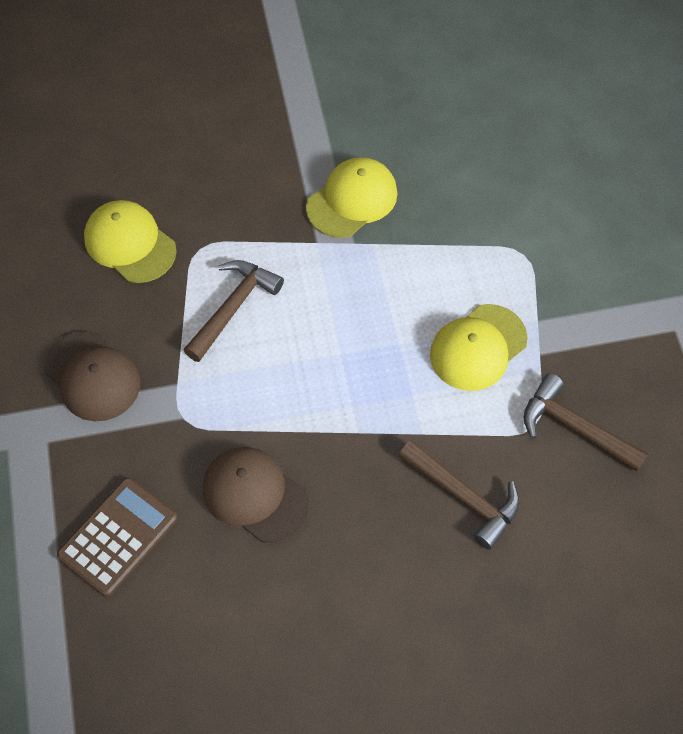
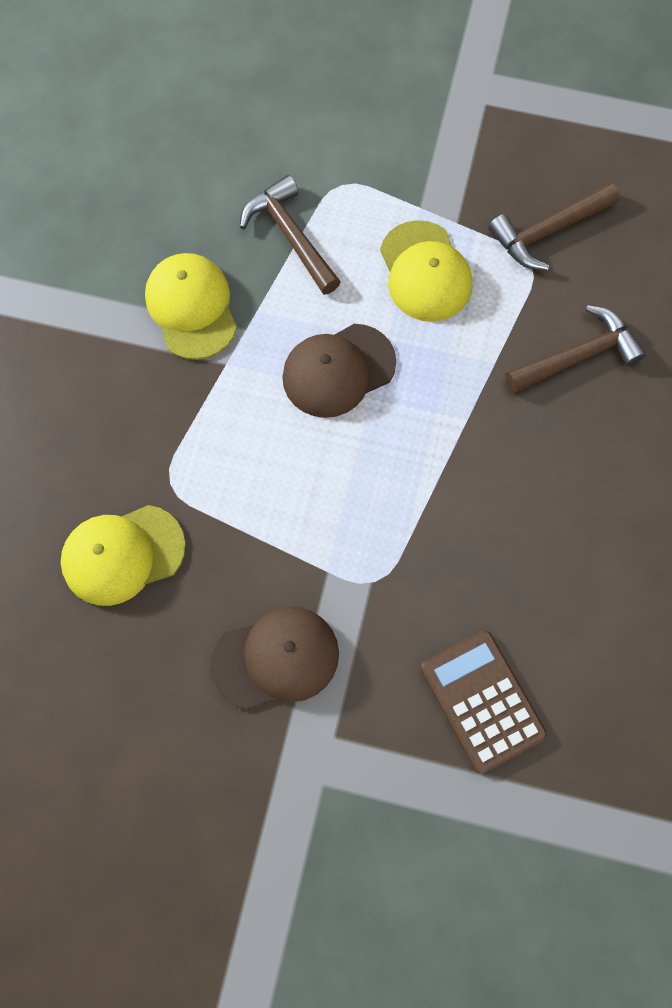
camera: 65 degrees left, 10 degrees up
(233, 308) = (263, 479): brown hammer -> brown hammer (290, 236)
(255, 495) = (493, 545): brown cap -> brown cap (338, 371)

